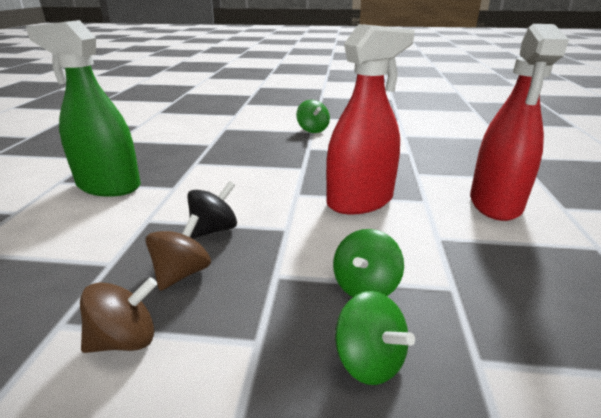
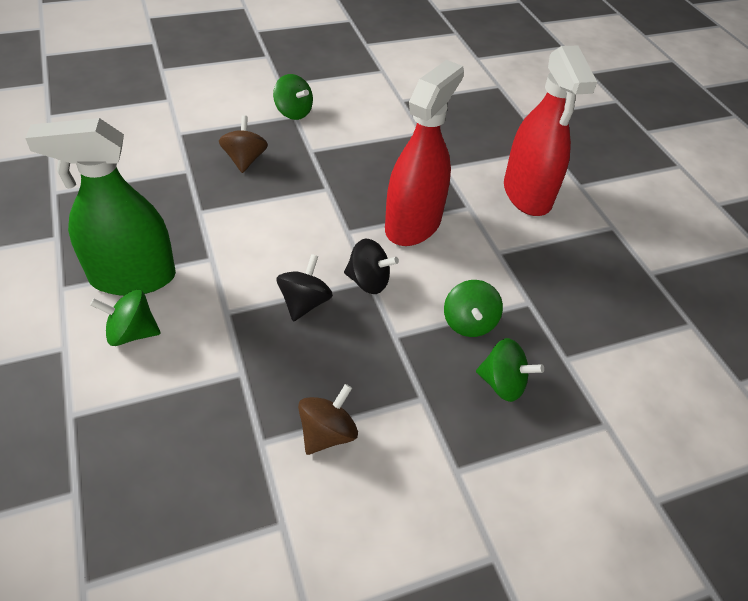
camera: 30 degrees left, 20 degrees up
(67, 215) = (132, 333): none -> green spinning top
(182, 273) = (317, 360): brown spinning top -> brown spinning top (245, 160)
(285, 229) = (368, 281): none -> black spinning top

